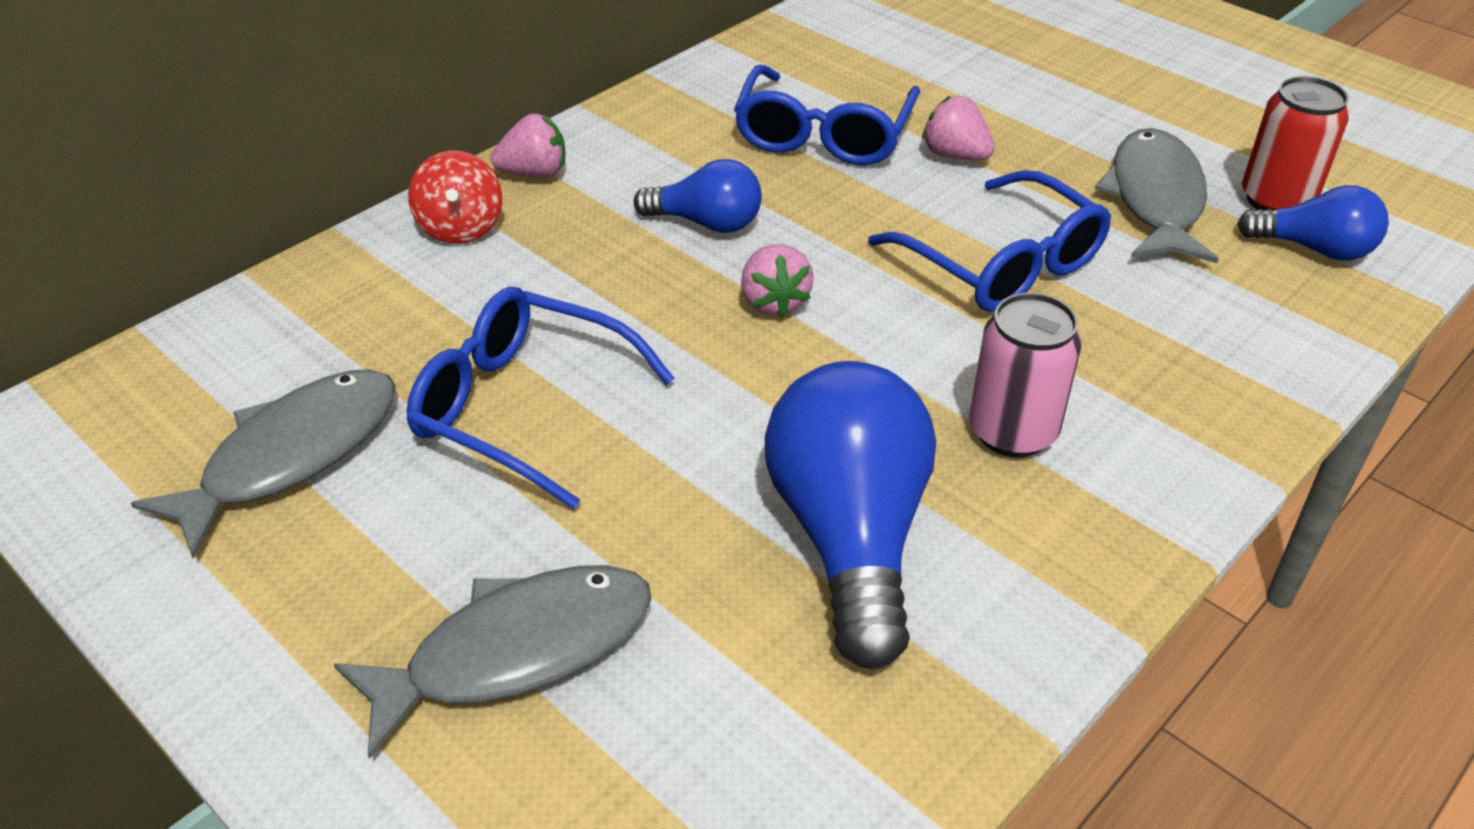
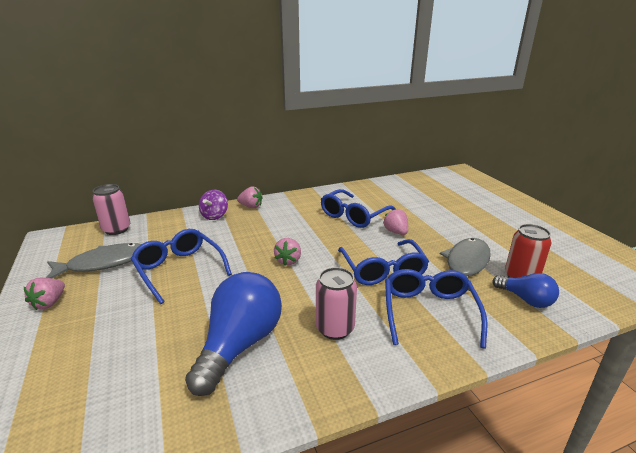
camera: 25 degrees right, 15 degrees down
(211, 347) = (116, 229): none -> pink can
(266, 607) = (49, 303): none -> pink strawberry
(461, 228) = (214, 216): red spinning top -> purple spinning top
(516, 651) = (97, 343): grey fish -> none
(706, 223) = (289, 232): blue light bulb -> none
(1162, 333) = (429, 312): none -> blue glasses

